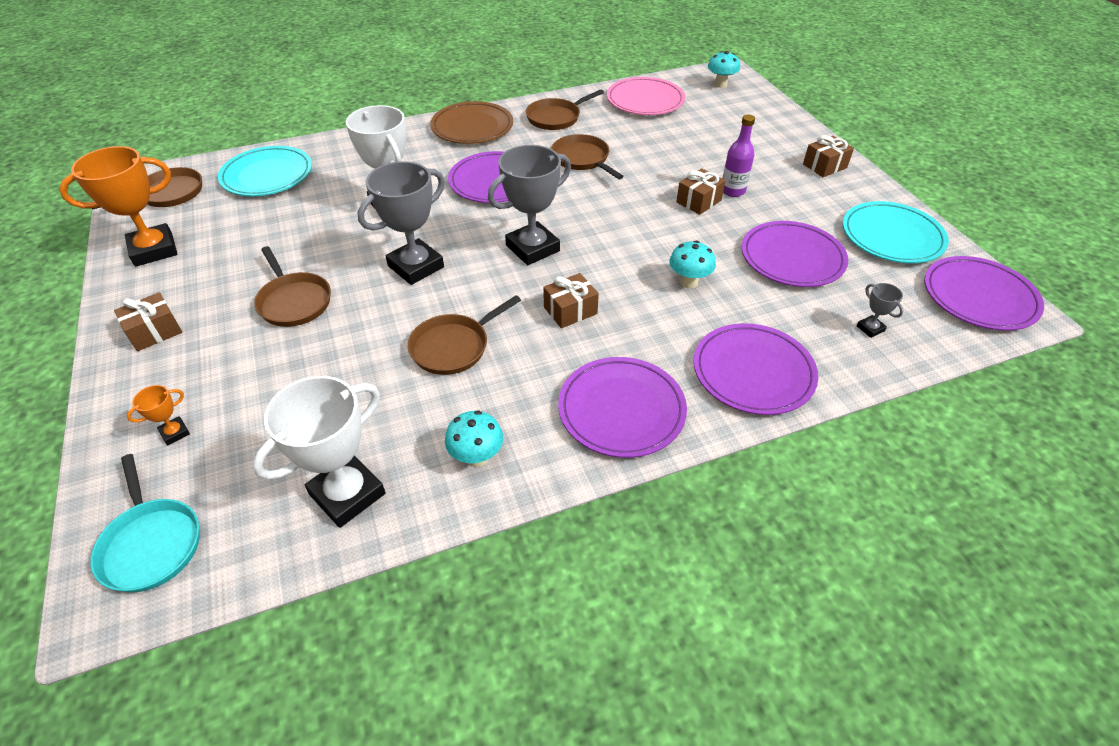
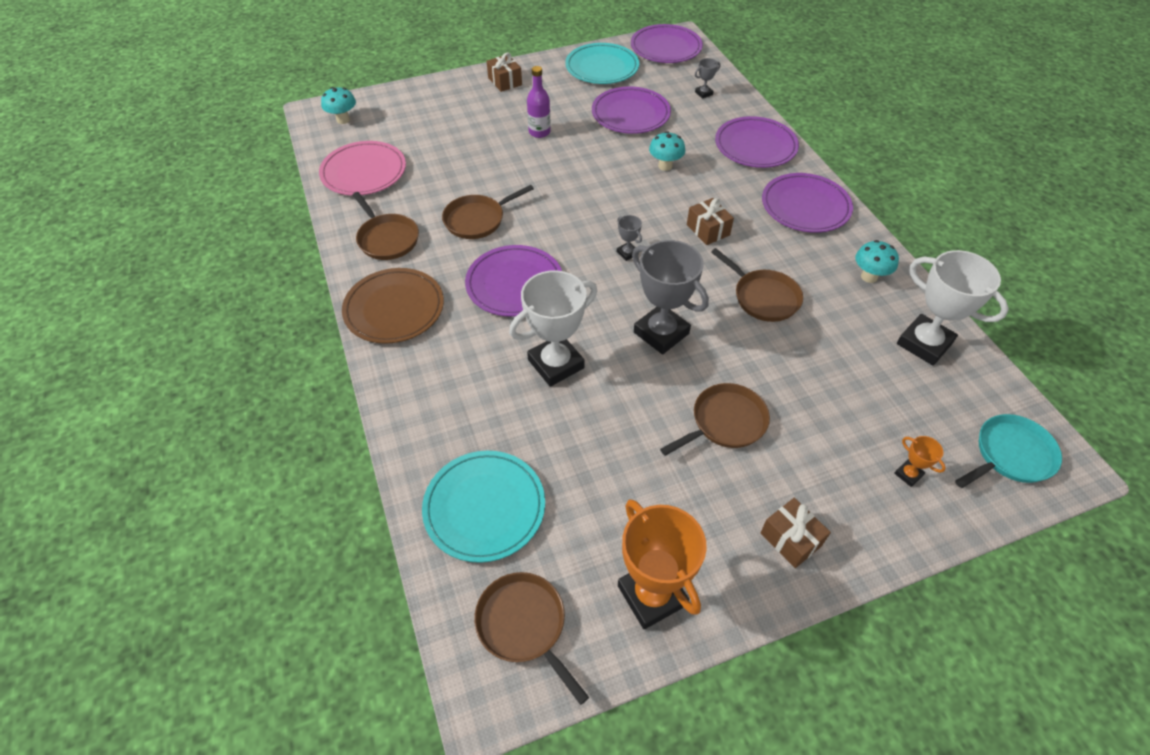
camera: 90 degrees left, 5 degrees up
(532, 248) = (627, 253): grey trophy -> grey trophy, size x0.44
(698, 201) = (555, 152): brown gift -> none

